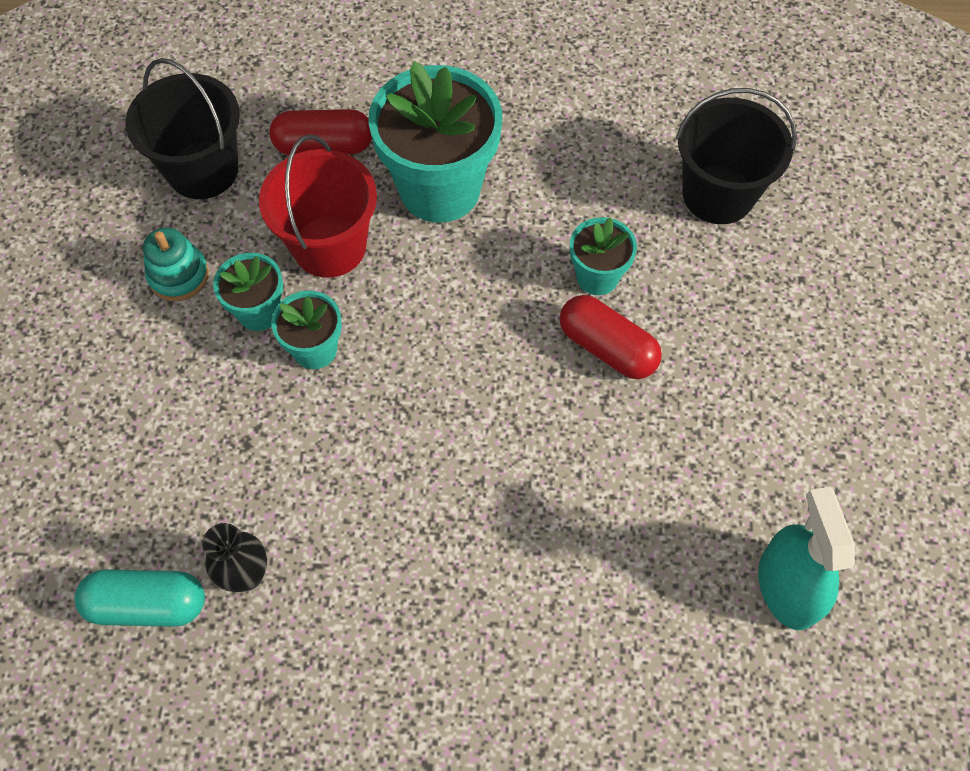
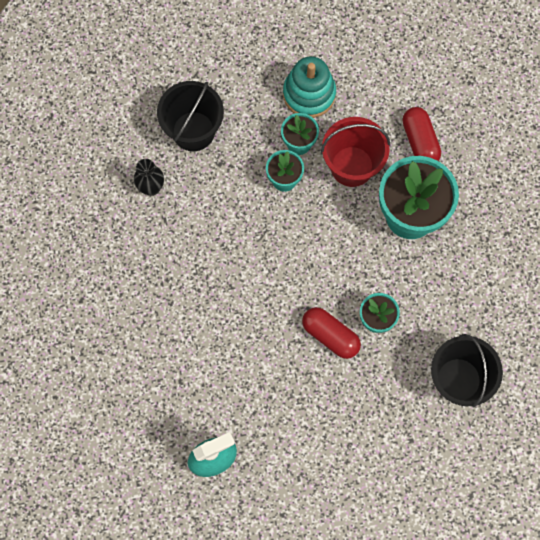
camera: 75 degrees right, 10 degrees up
(147, 604) = (125, 147): turquoise capsule -> none
(179, 275) = (309, 94): turquoise stacking toy -> turquoise stacking toy, size x1.53
(203, 170) = (381, 81): black bucket -> black bucket (193, 131)
(607, 348) = (330, 336): red capsule -> red capsule turned 75 degrees counterclockwise

